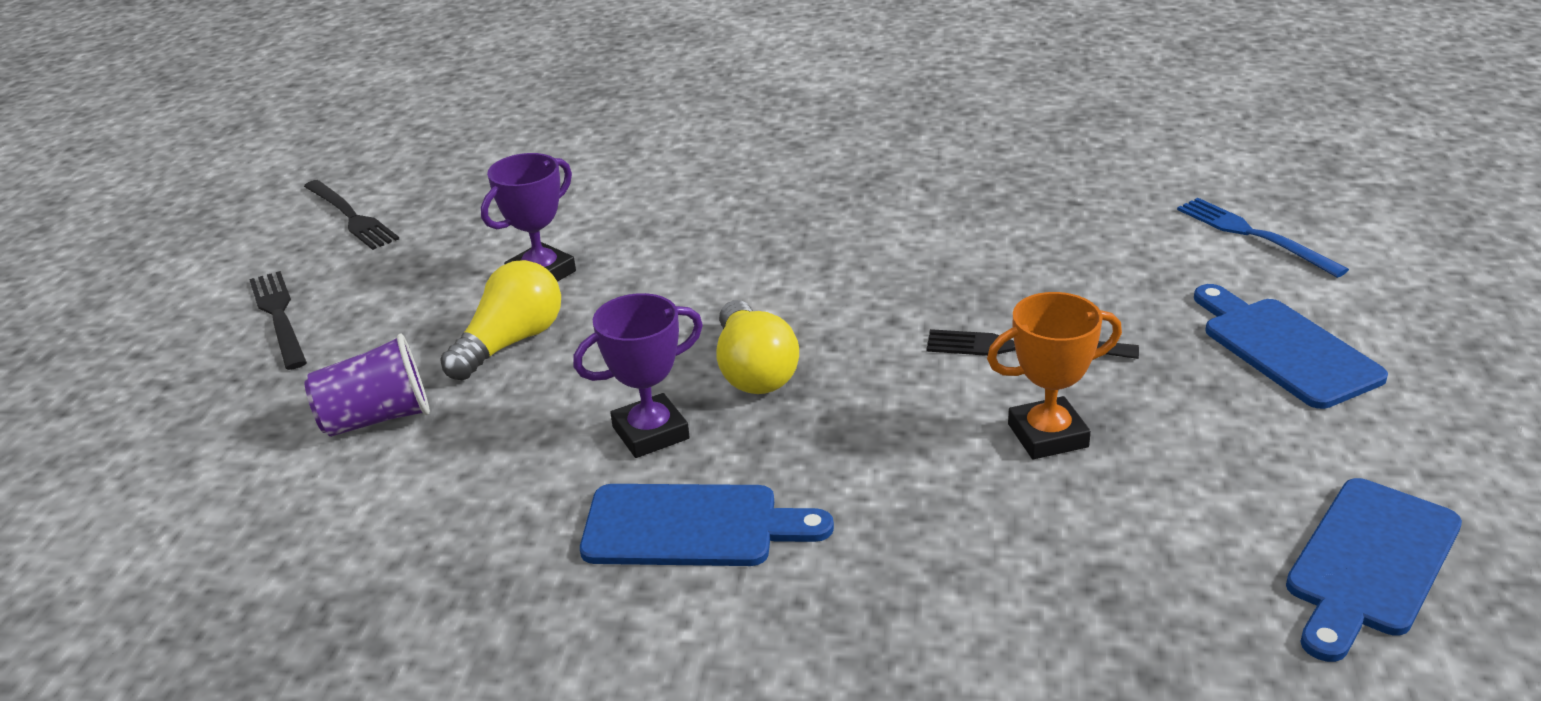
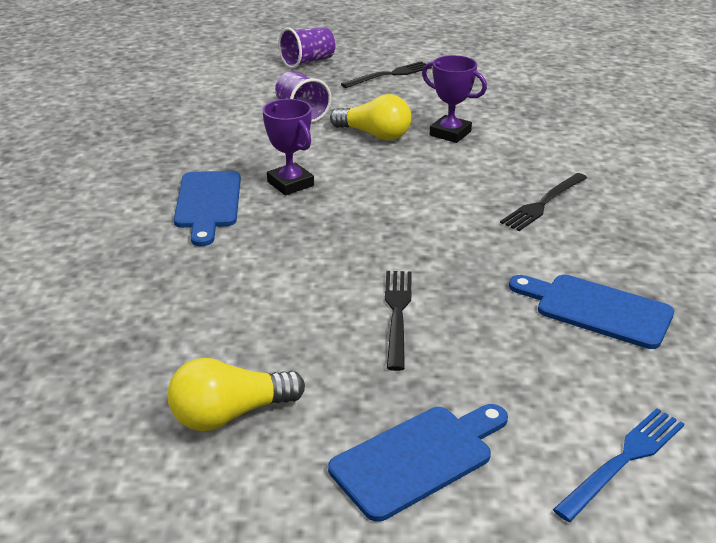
camera: 80 degrees right, 0 degrees up
(141, 408) = (308, 62): none -> purple cup
(350, 216) = (497, 73): black fork -> black fork (543, 203)
(754, 371) = (355, 210): yellow light bulb -> yellow light bulb (230, 414)
(1047, 435) = (289, 324): orange trophy -> none
(1370, 563) = (135, 470): blue cutting board -> blue cutting board (597, 309)

